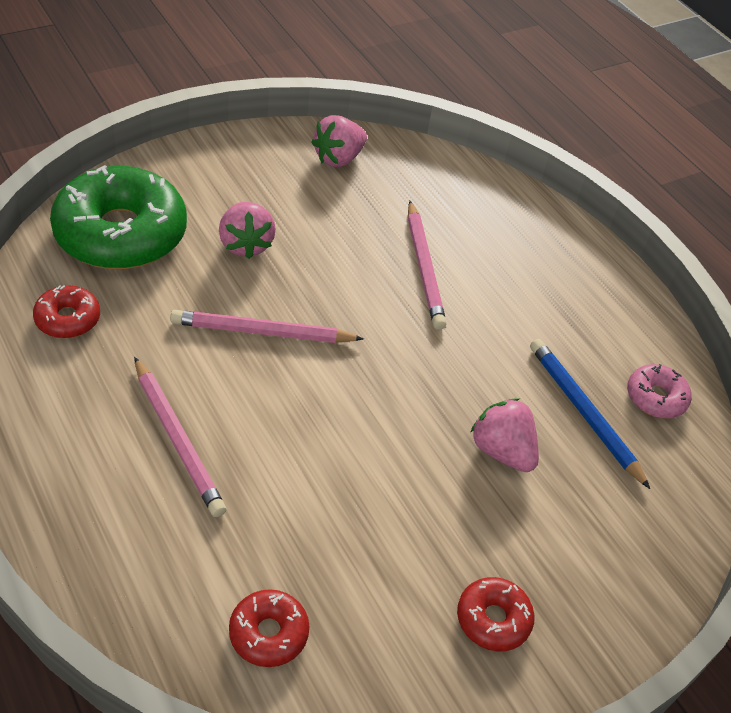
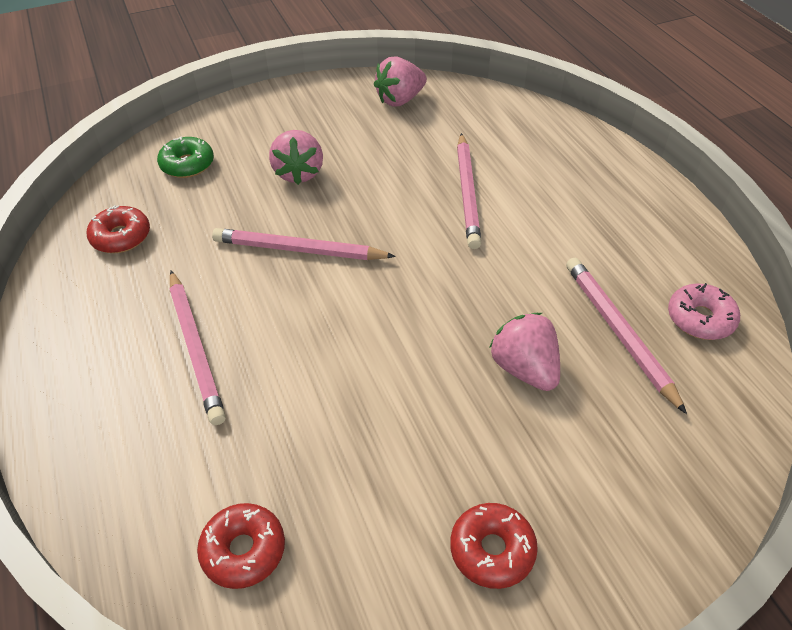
camera: 15 degrees right, 0 degrees up
(121, 234) = (187, 164): green donut -> green donut, size x0.45
(583, 412) = (618, 332): blue pencil -> pink pencil

